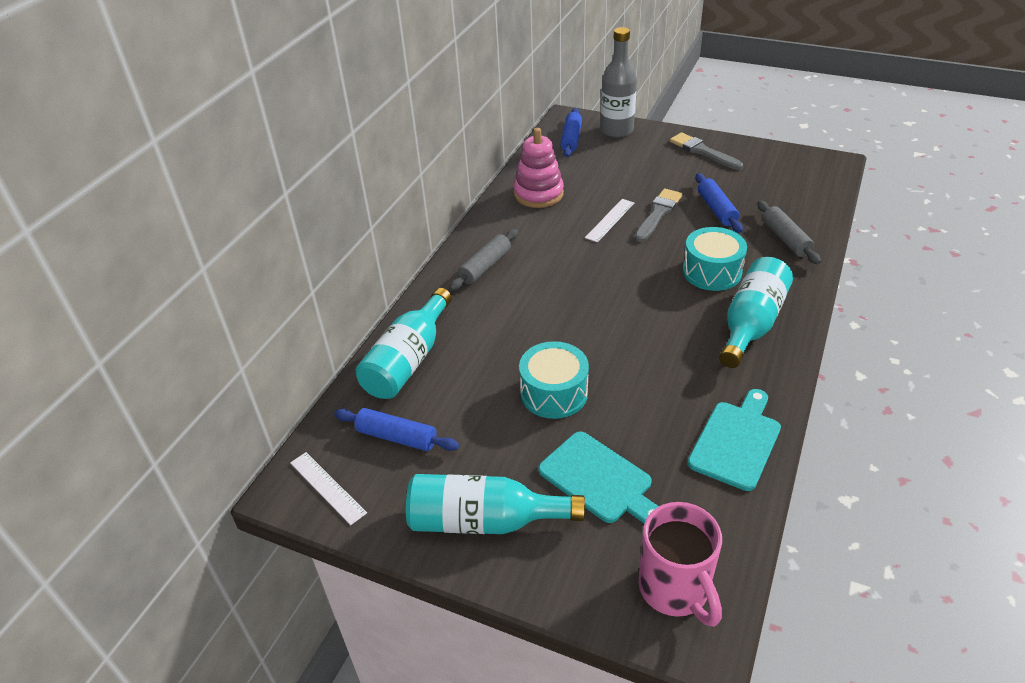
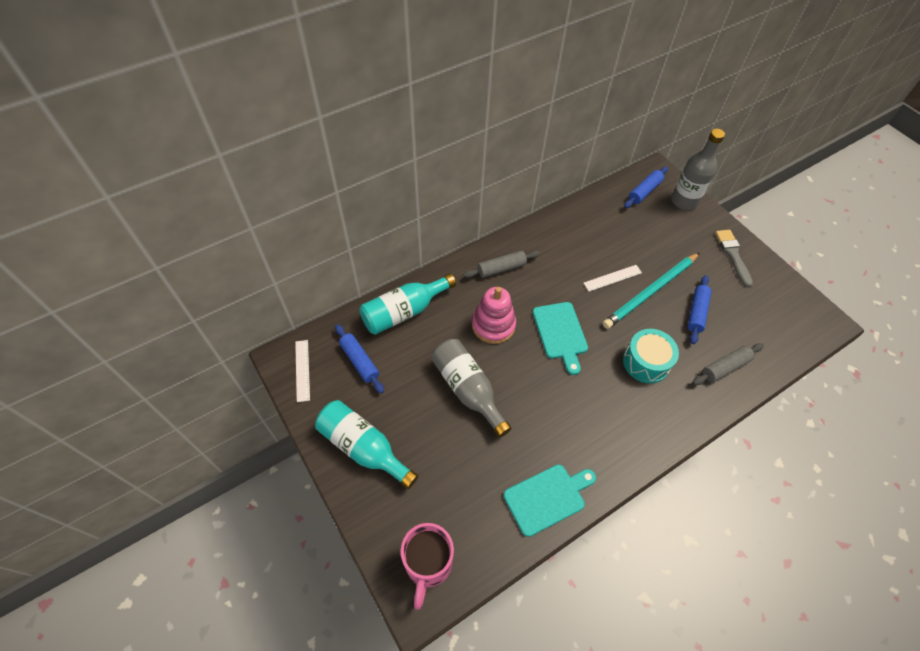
camera: 30 degrees right, 15 degrees up
(538, 194) = (582, 228): pink stacking toy -> pink stacking toy (493, 325)
(554, 393) = (467, 389): turquoise drum -> grey bottle
(599, 480) = (445, 466): turquoise cutting board -> turquoise cutting board (560, 333)
(658, 214) = (650, 292): grey brush -> turquoise pencil
(751, 323) = (636, 420): turquoise bottle -> none
(786, 239) = (725, 367): grey rolling pin -> grey rolling pin turned 45 degrees clockwise

